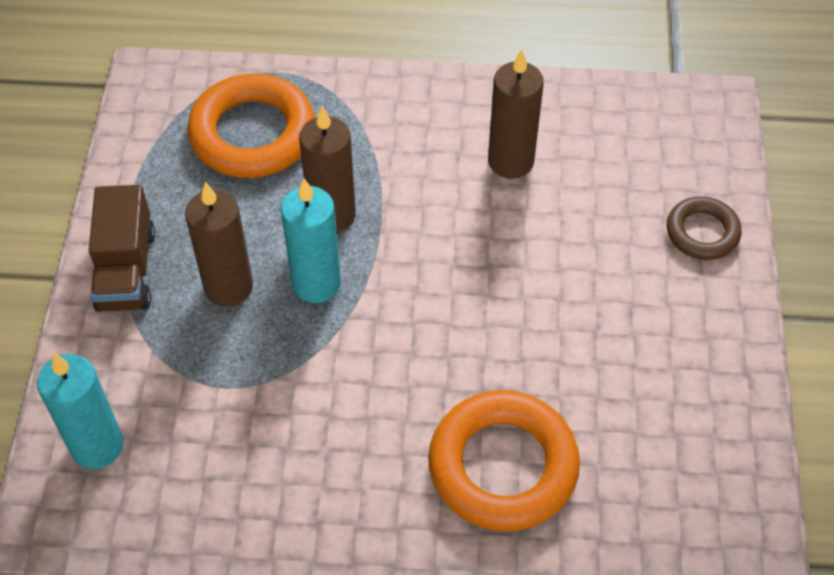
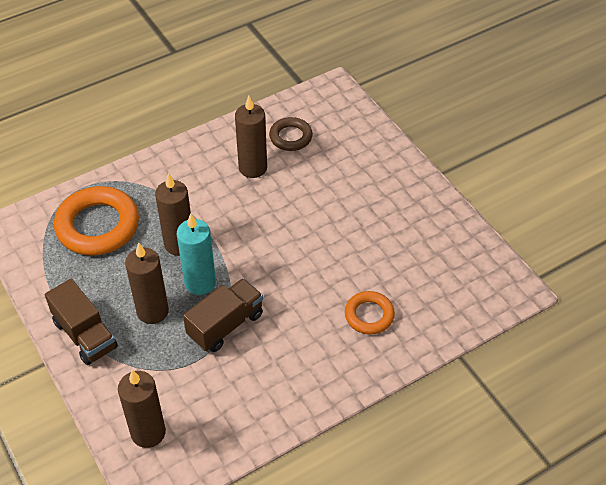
camera: 35 degrees left, 5 degrees down
(97, 446) = (148, 432): turquoise candle -> brown candle
(302, 361) = (225, 325): none -> brown truck
(503, 466) = (369, 315): orange ring -> orange ring, size x0.56
(702, 232) = (375, 153): brown ring -> brown ring (291, 137)

